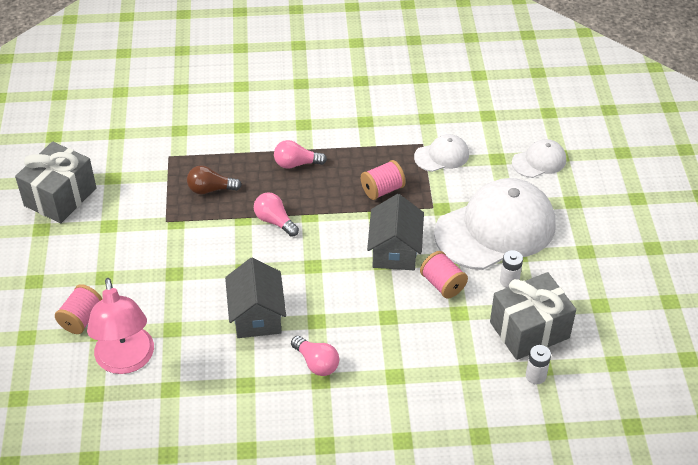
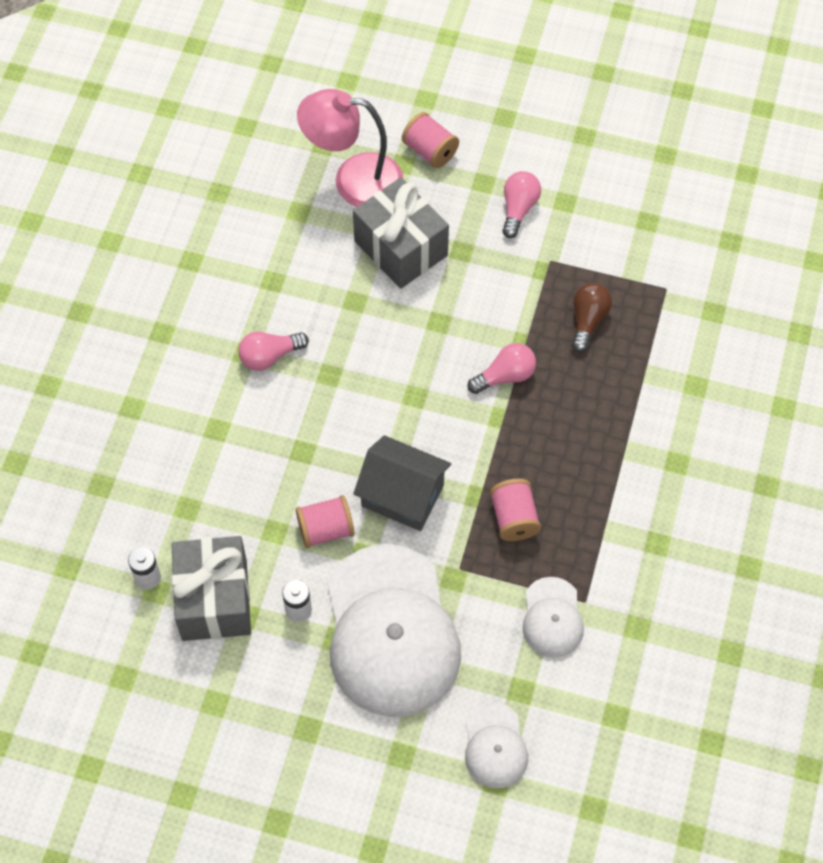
camera: 110 degrees right, 15 degrees up
(60, 197) = (632, 162): grey gift -> grey gift (401, 248)
(257, 315) = (363, 317): grey house -> none
(296, 164) = (600, 430): pink light bulb -> pink light bulb (518, 209)

